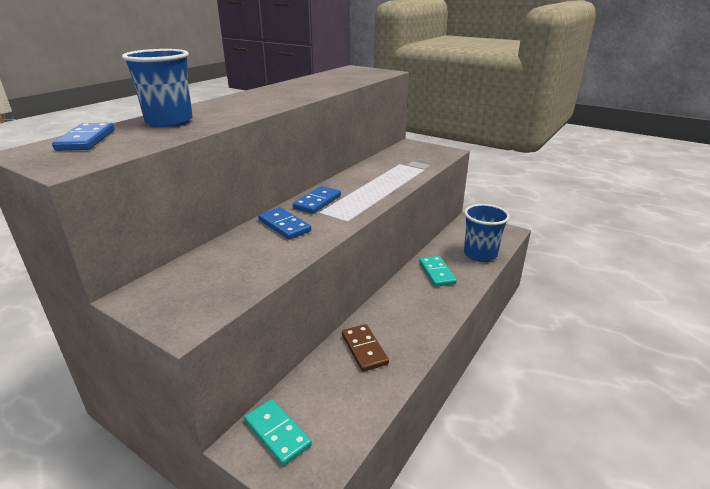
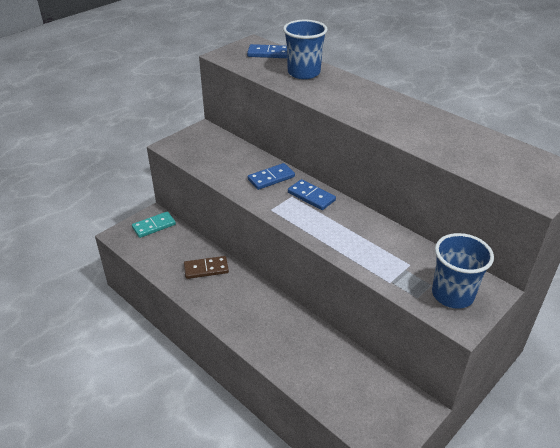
camera: 100 degrees right, 10 degrees up
(437, 273) = (297, 337): turquoise domino -> none
(480, 254) = (328, 389): blue cup -> blue cup (452, 294)

